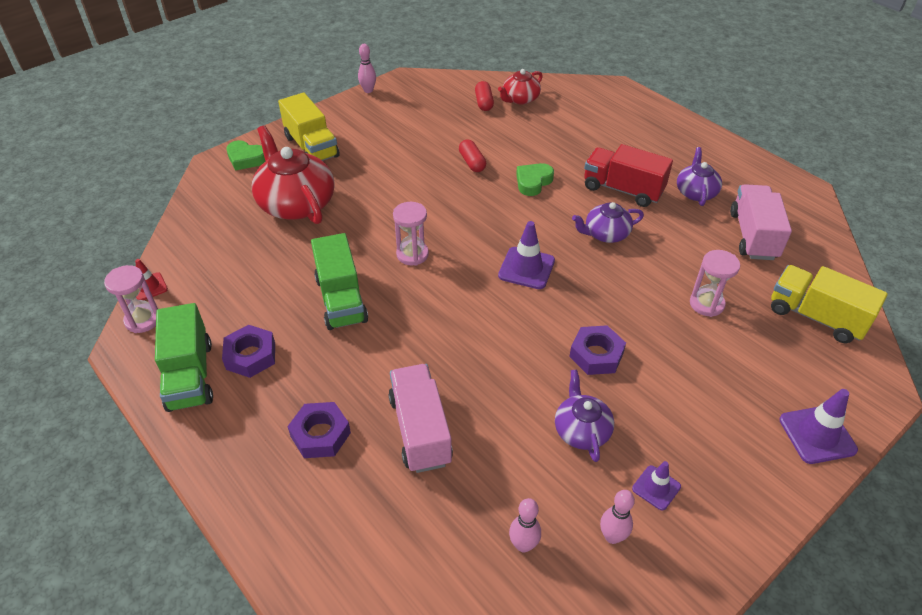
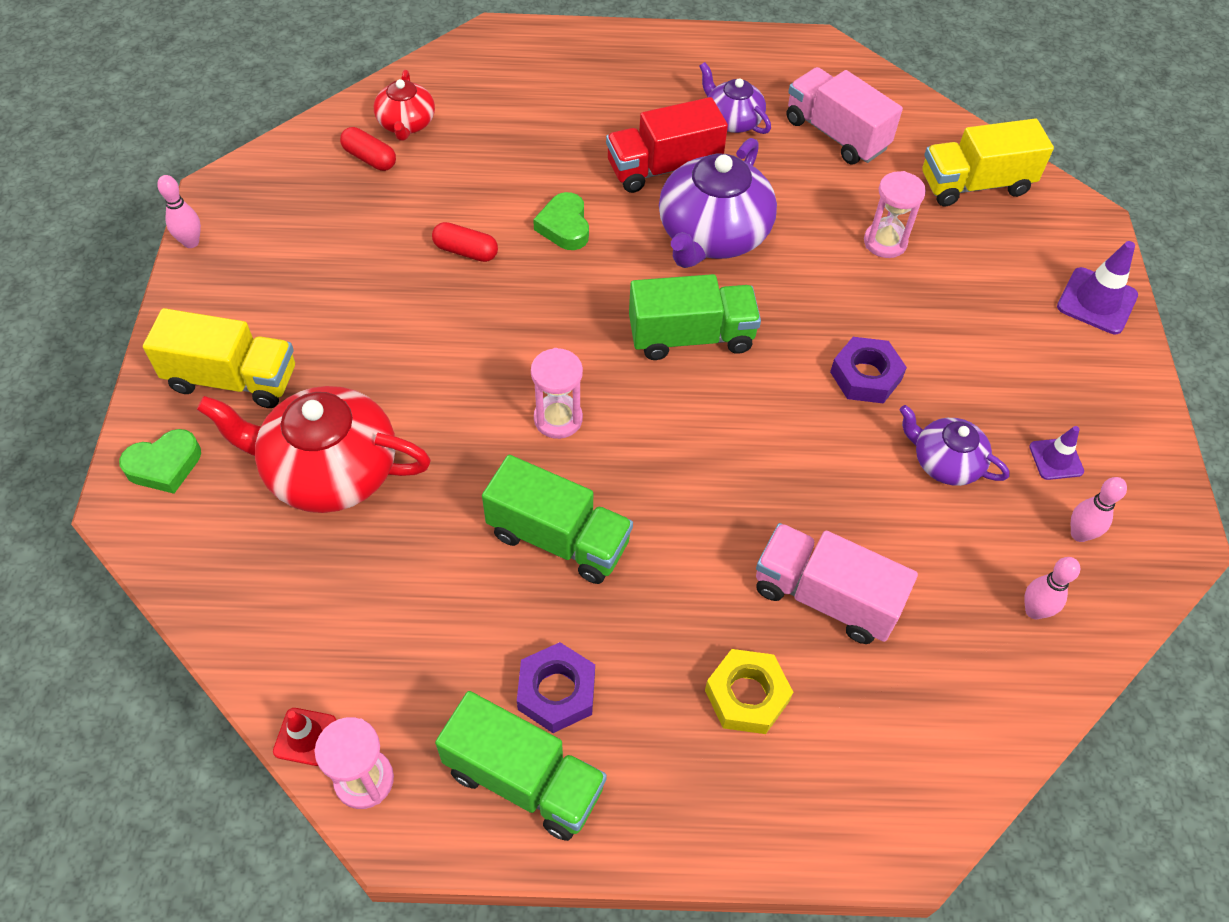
camera: 50 degrees left, 10 degrees up
(320, 434) = (747, 696): purple nut -> yellow nut
(526, 268) = (691, 336): purple traffic cone -> green truck
(605, 234) = (712, 235): purple teapot -> purple teapot, size x1.80

